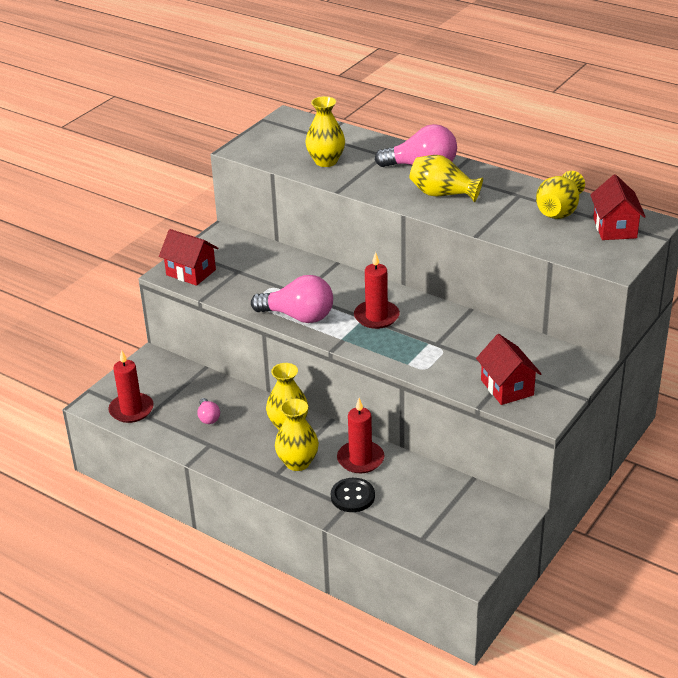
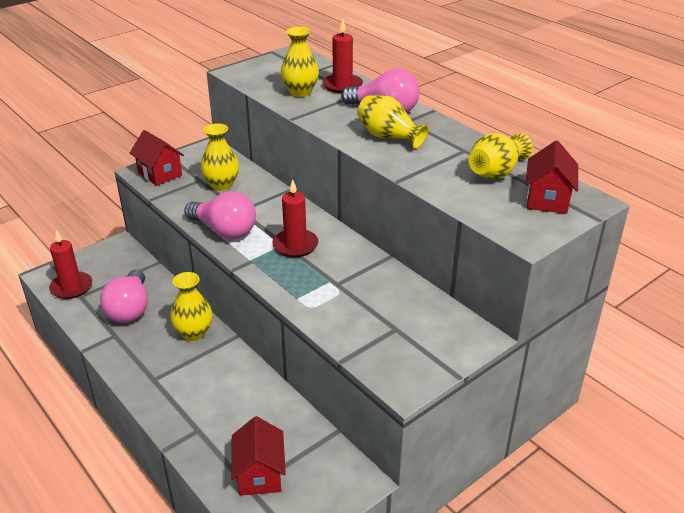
camera: 15 degrees right, 0 degrees up
(208, 417) = (130, 309): pink light bulb -> pink light bulb, size x2.09
(297, 462) = (180, 372): yellow vase -> yellow vase (221, 185)
(352, 496) = (209, 421): black button -> none
(360, 459) = (239, 383): red candle -> red candle (342, 85)
(507, 387) = (382, 346): red house -> red house (259, 474)

